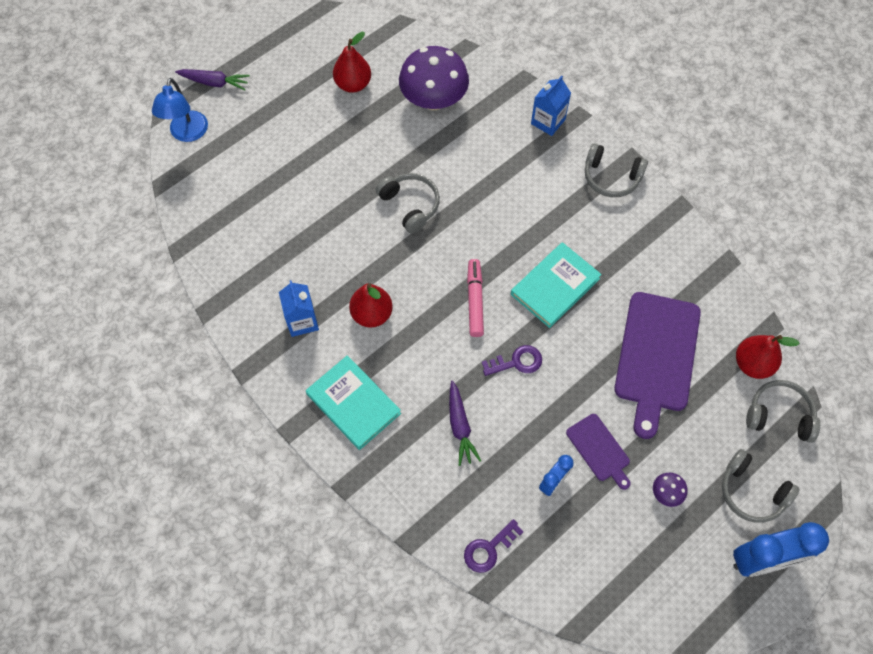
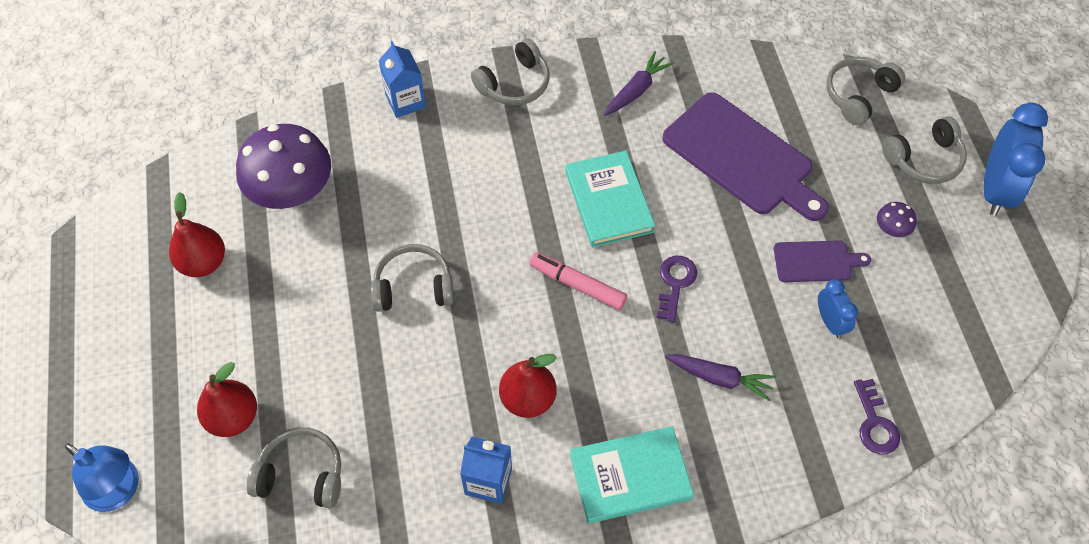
camera: 60 degrees left, 5 degrees down
(214, 83) = (68, 420): purple carrot -> purple carrot (636, 90)
(248, 217) = (301, 475): none -> grey headphones
(752, 364) = (795, 86): red pear -> red pear (233, 417)

